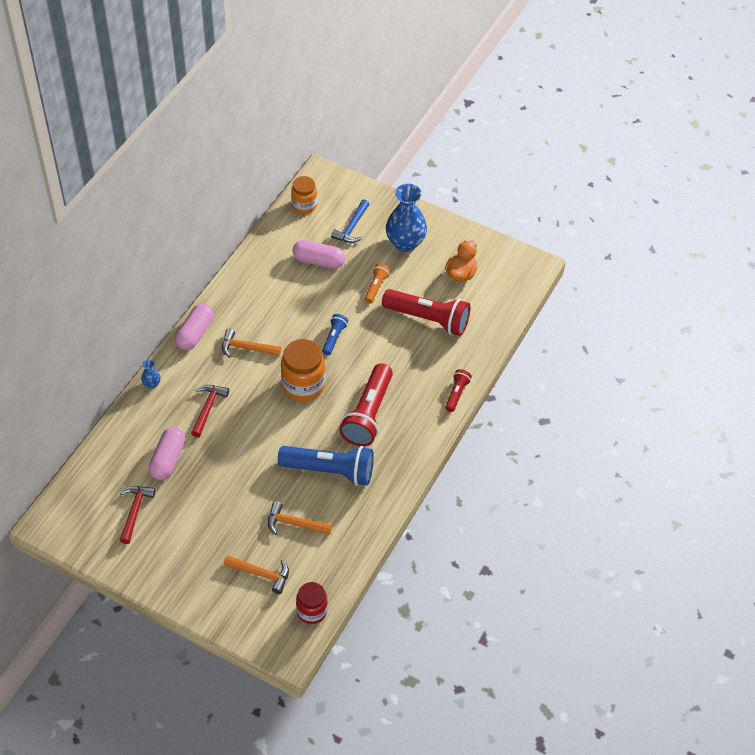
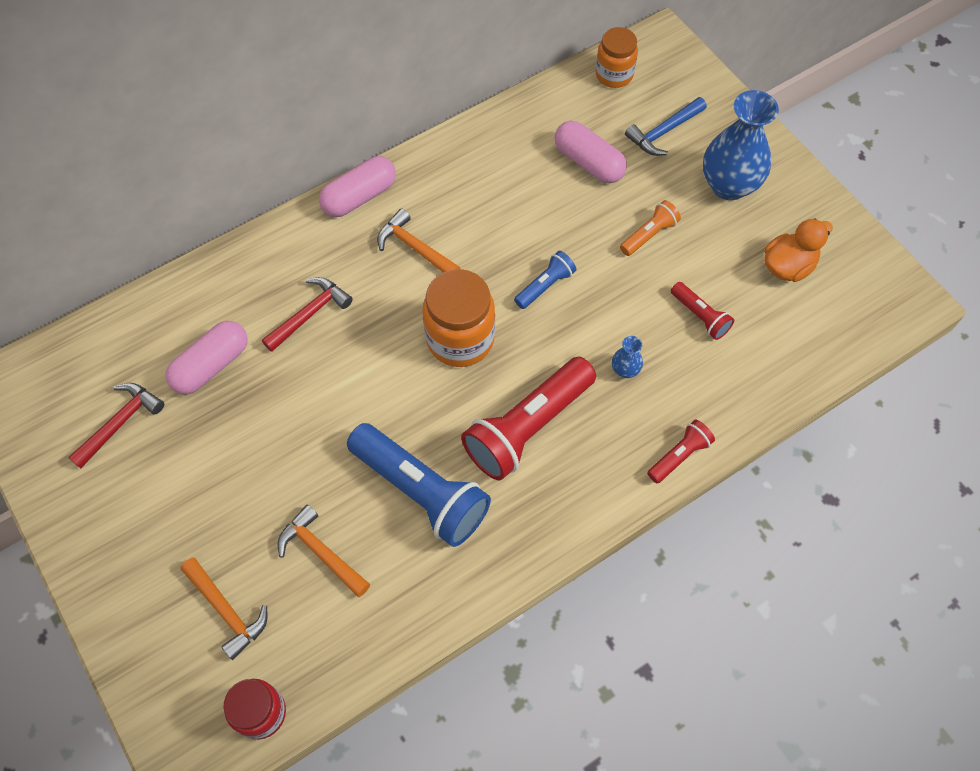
camera: 30 degrees right, 10 degrees up
(152, 384) = (259, 244): blue vase -> blue vase (625, 370)
(428, 319) = (700, 316): red flashlight -> red flashlight, size x0.49

